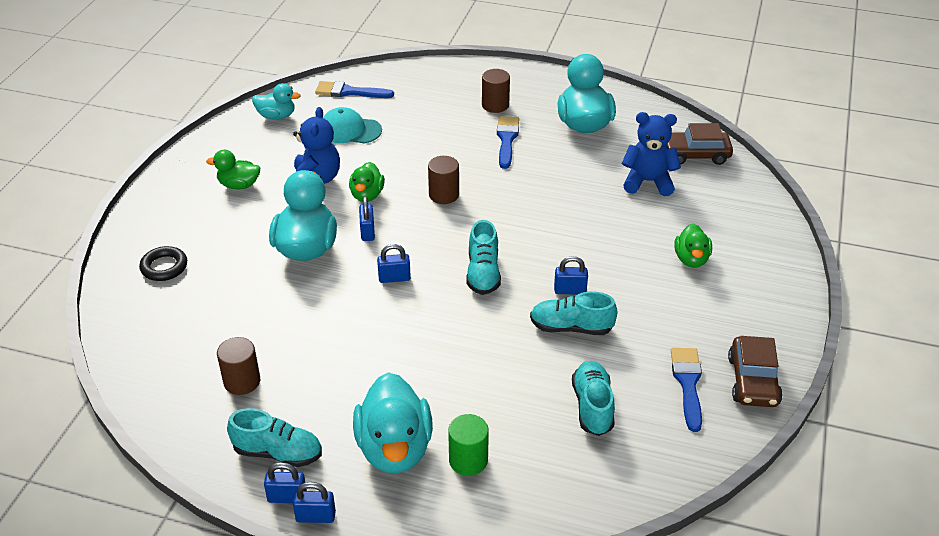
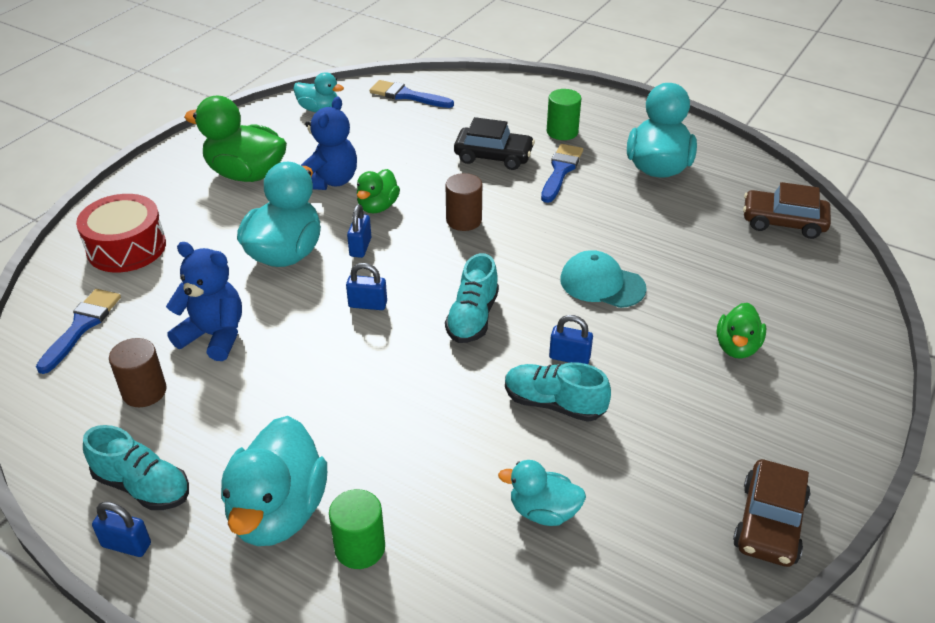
camera: 15 degrees right, 0 degrees up
(164, 267) = (126, 247): black ring -> red drum
(239, 185) = (246, 174): green duck -> green duck, size x1.77
(315, 516) = (147, 578): blue padlock -> none
(350, 130) = (390, 135): turquoise cap -> turquoise cap (602, 284)
(446, 136) = (493, 156): none -> black car
(495, 105) = (562, 132): brown cylinder -> green cylinder
(592, 406) = (543, 511): turquoise shoe -> turquoise duck
(648, 182) = (713, 244): blue teddy bear -> blue teddy bear (214, 336)
(688, 384) = (679, 508): blue brush -> blue brush (82, 326)

